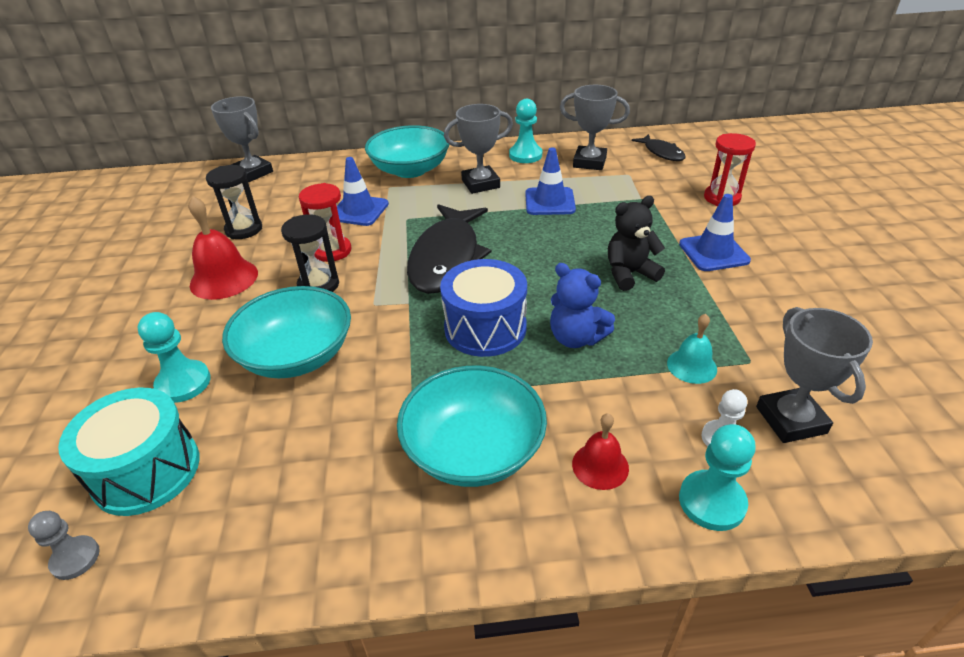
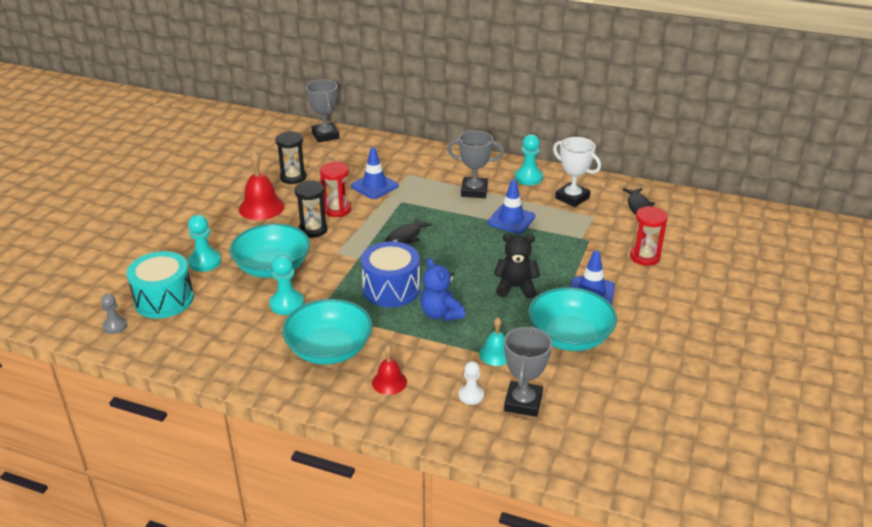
camera: 25 degrees right, 5 degrees down
(410, 170) = (433, 165): turquoise bowl -> turquoise bowl (569, 337)
(446, 258) = (405, 237): black fish -> black fish, size x0.51
(589, 162) = (572, 198): grey trophy -> white trophy
(712, 502) = (432, 420): turquoise pawn -> turquoise pawn (287, 304)

